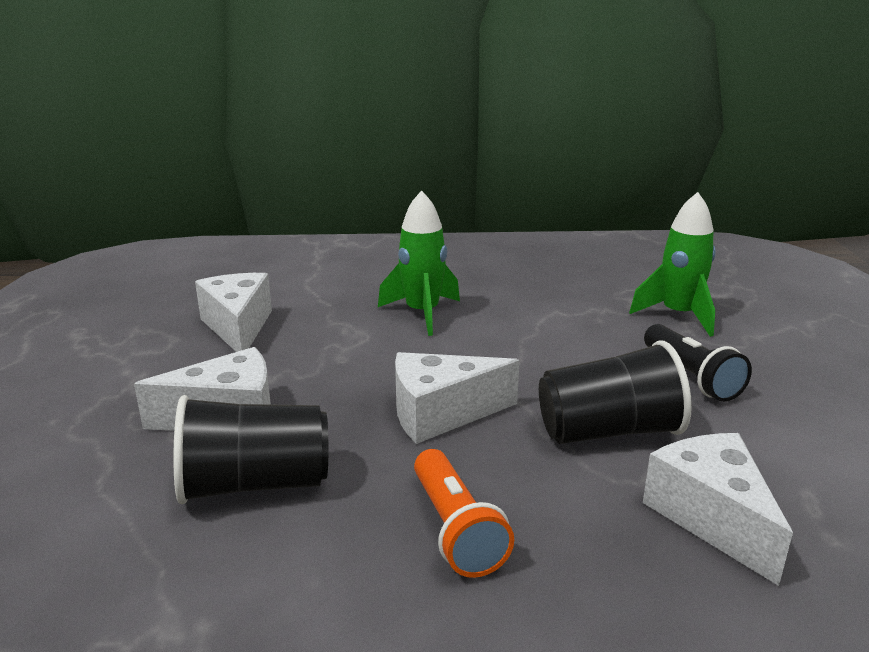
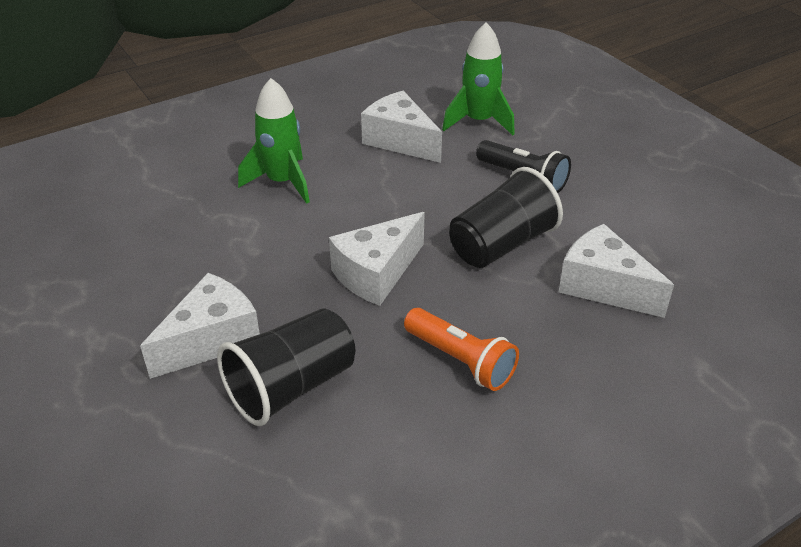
camera: 30 degrees left, 15 degrees up
(238, 327) = (130, 250): white cheese -> white cheese (400, 141)

